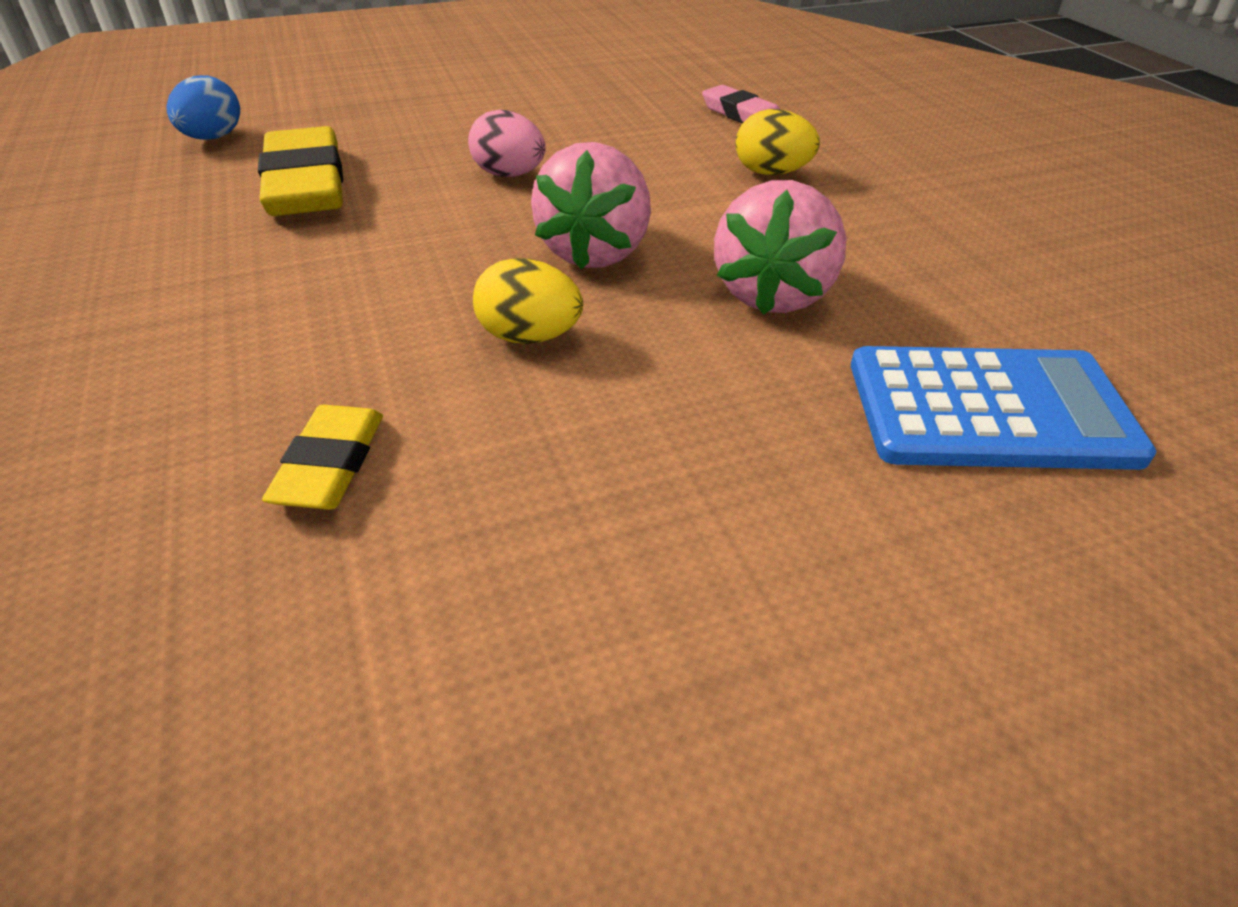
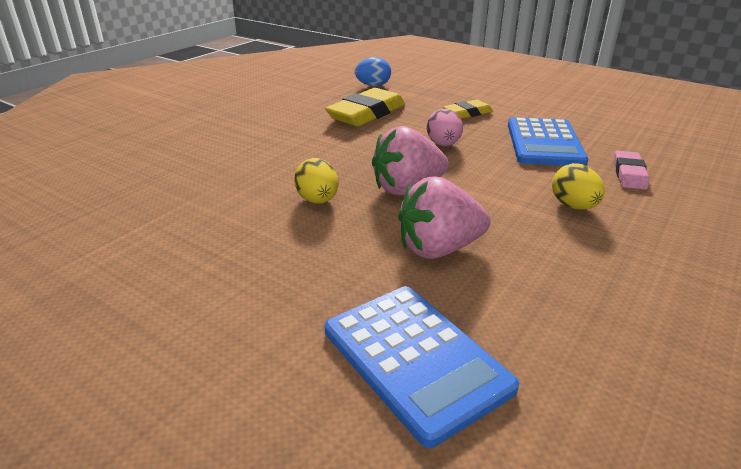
camera: 55 degrees right, 10 degrees down
(330, 464) = (195, 196): yellow eraser -> yellow eraser (467, 113)
(607, 118) = (544, 143): none -> blue calculator

